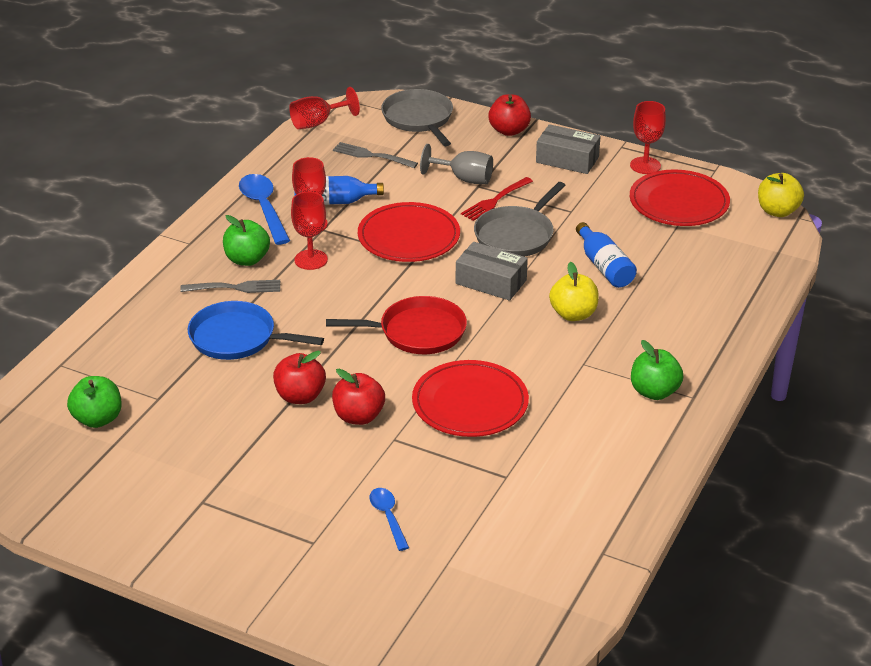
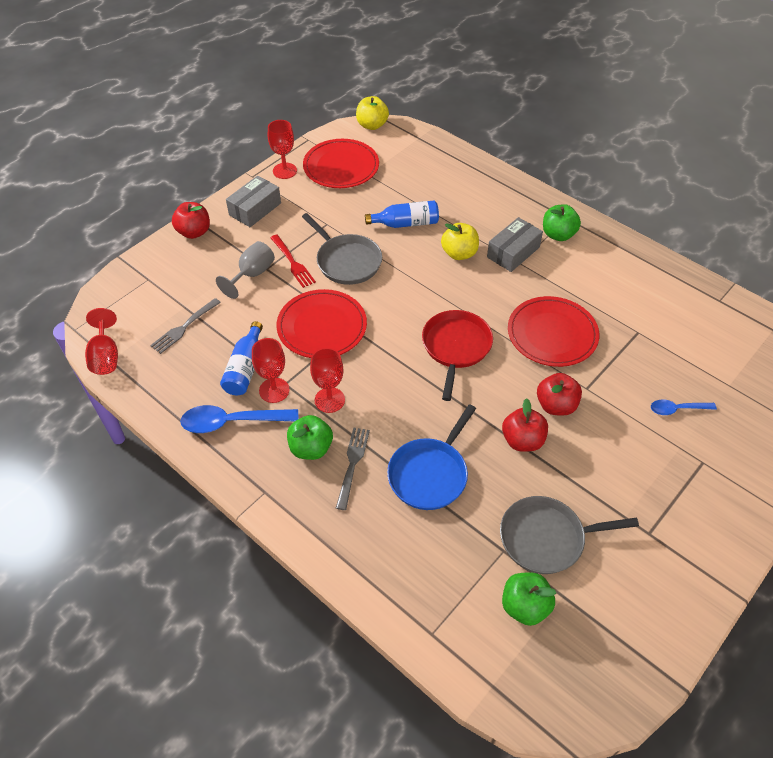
camera: 75 degrees left, 15 degrees up
(419, 119) = (141, 284): grey pan -> grey pan (546, 538)
(491, 282) = (403, 289): grey box -> grey box (513, 252)

